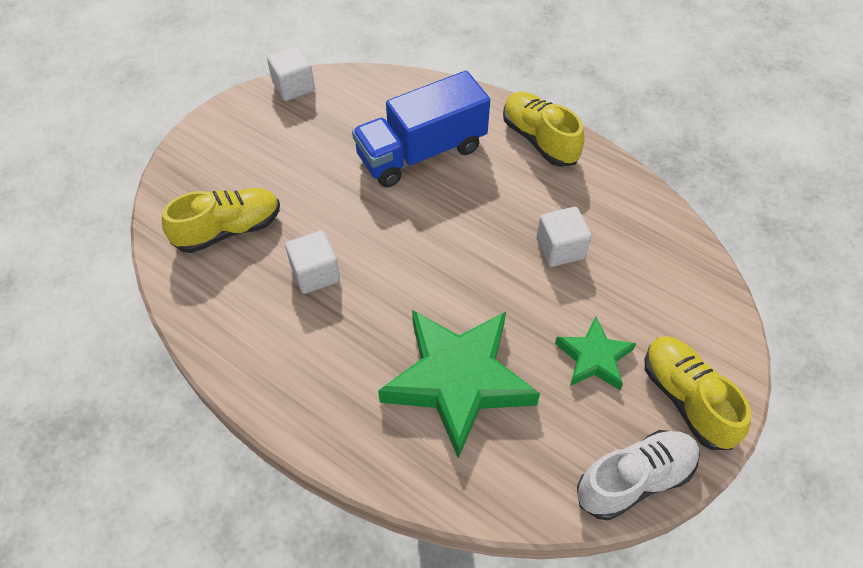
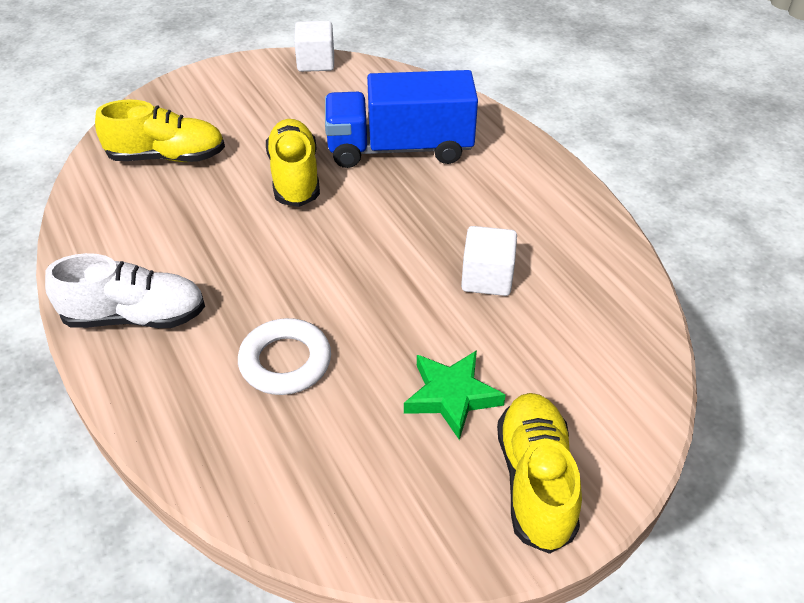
camera: 25 degrees right, 10 degrees down
(315, 273) = (217, 218): white cube -> none
(458, 381) = (285, 362): green star -> white ring
(539, 140) = (534, 173): yellow shoe -> yellow shoe (294, 177)
(634, 480) = (412, 541): white shoe -> white shoe (135, 316)

